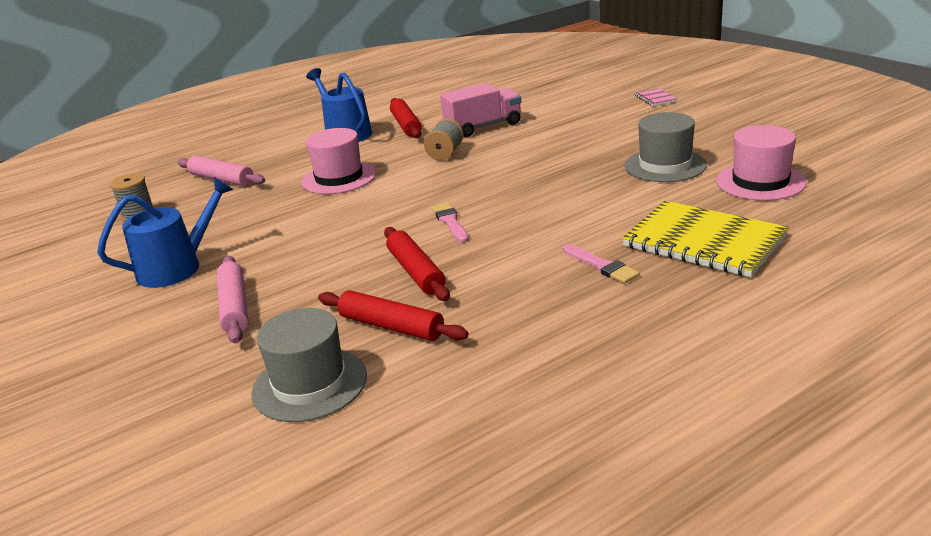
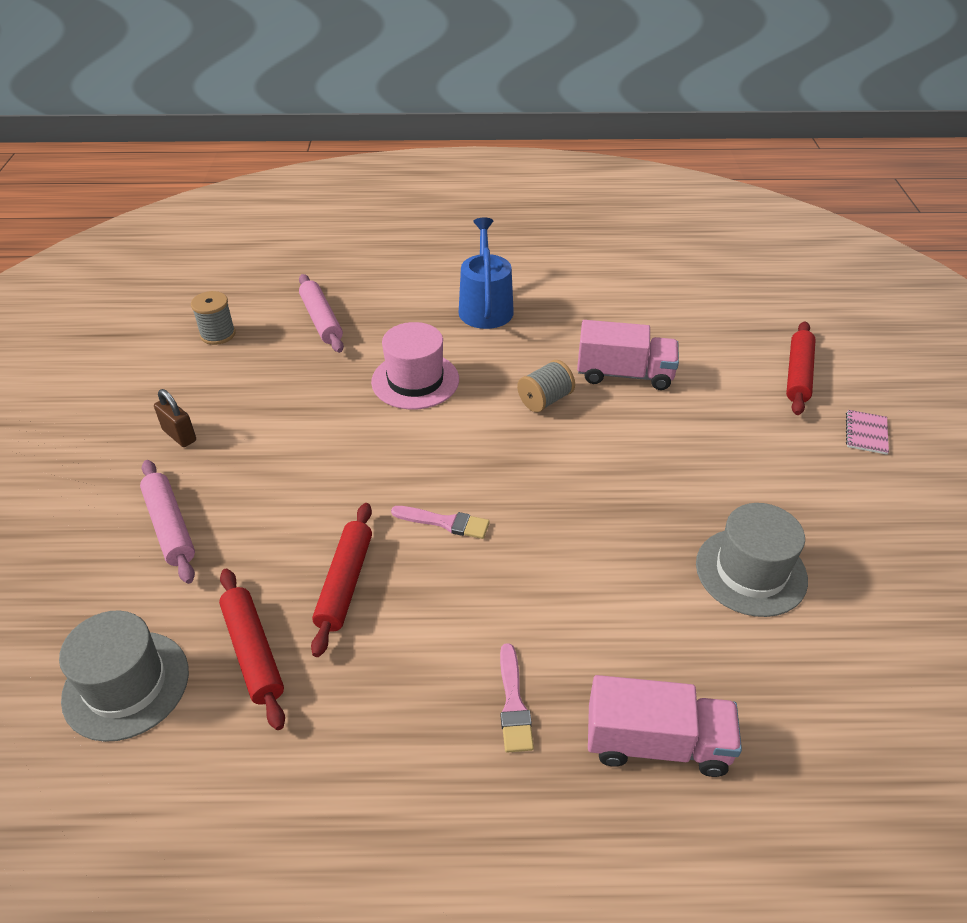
camera: 30 degrees right, 15 degrees up
(177, 267) = (179, 435): blue watering can -> brown padlock
(235, 307) = (170, 527): pink rolling pin -> pink rolling pin turned 45 degrees counterclockwise
(406, 125) = (552, 326): red rolling pin -> red rolling pin (798, 374)
(450, 222) = (445, 522): pink brush -> pink brush turned 90 degrees clockwise
(704, 242) = (656, 743): yellow notebook -> pink truck
(760, 182) = (832, 679): pink hat -> none

